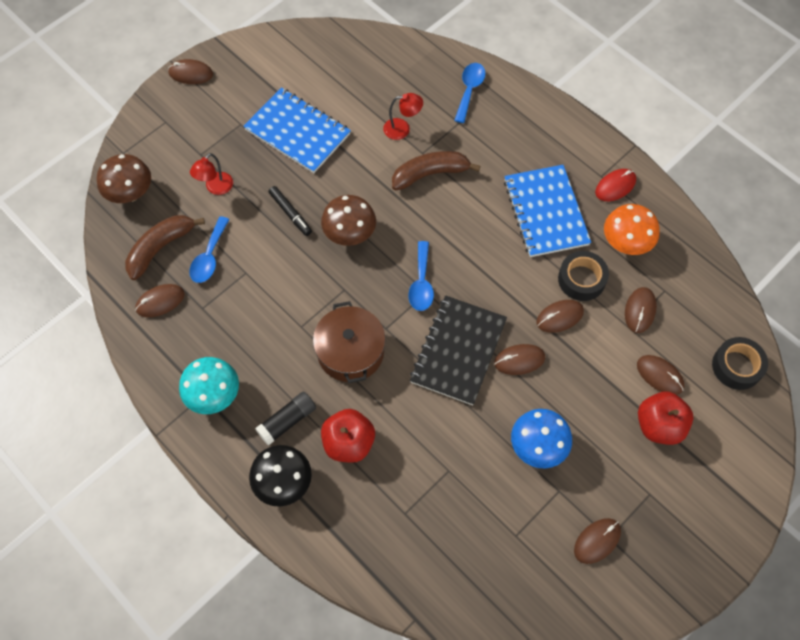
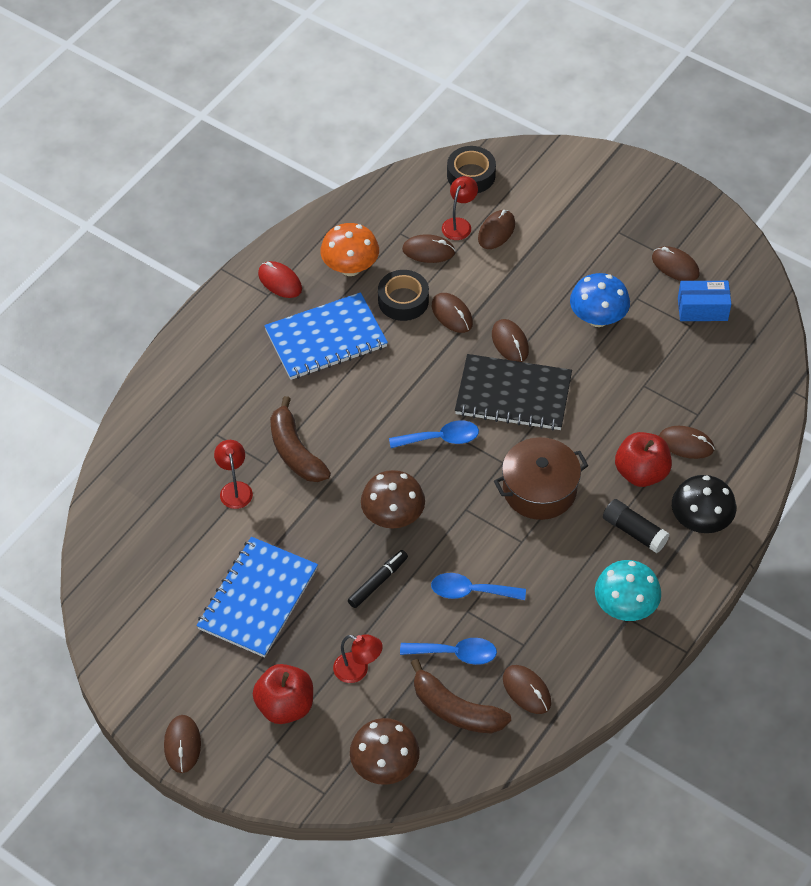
camera: 100 degrees left, 10 degrees down
(372, 492) = (686, 444): none -> brown mouse
(469, 90) = (166, 430): blue spoon -> blue spoon (470, 591)
(535, 554) = (702, 309): none -> blue box
(659, 425) = (549, 229): red apple -> red apple (285, 706)
(672, 343) = (459, 224): none -> red lamp

